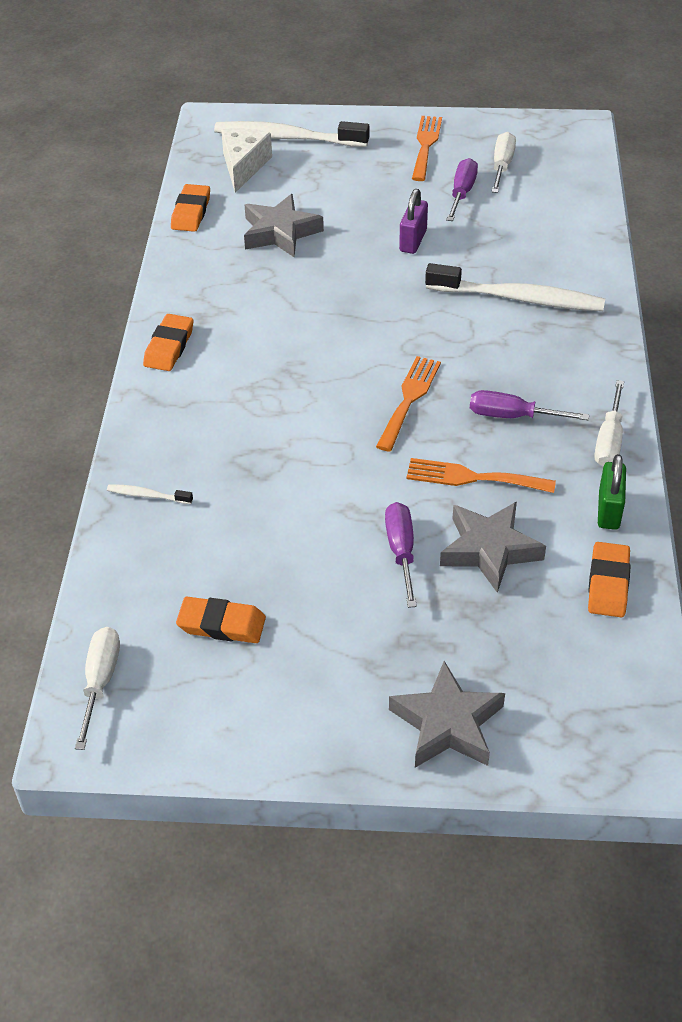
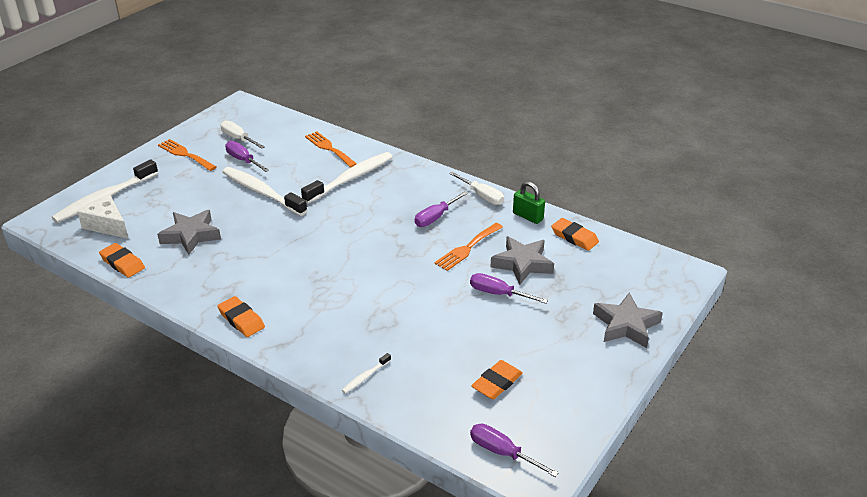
camera: 60 degrees left, 10 degrees down
(100, 682) = (502, 453): white screwdriver -> purple screwdriver
(409, 399) = (388, 245): orange fork -> orange fork (329, 148)
(413, 241) = (262, 192): purple padlock -> white toothbrush

